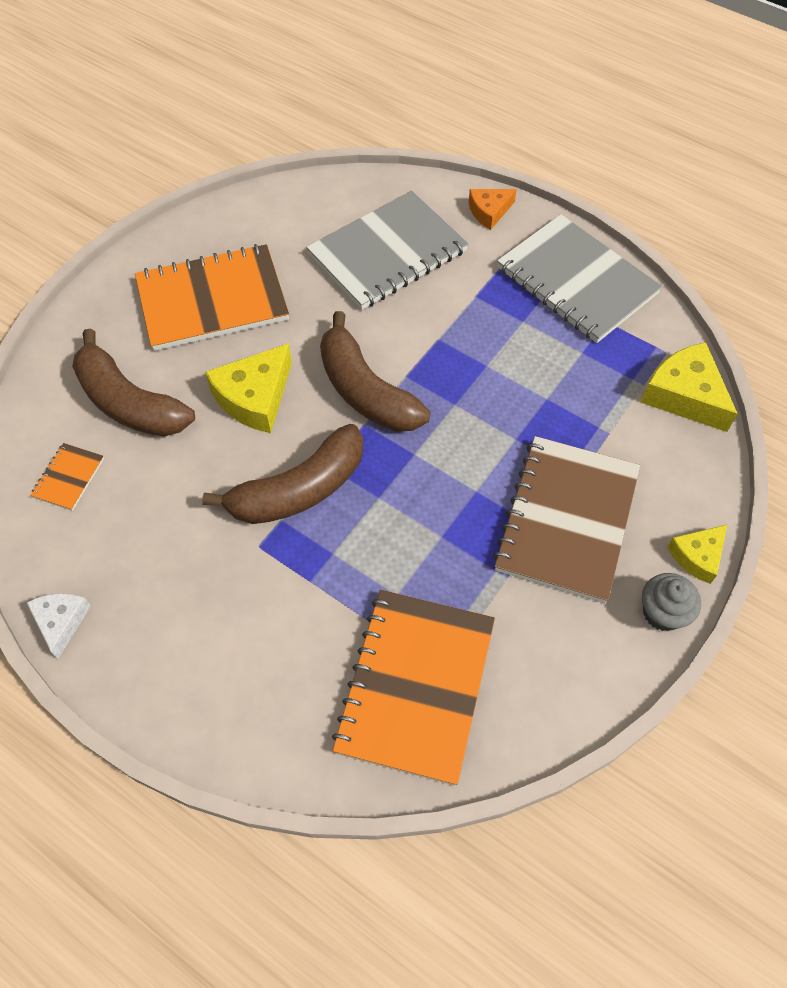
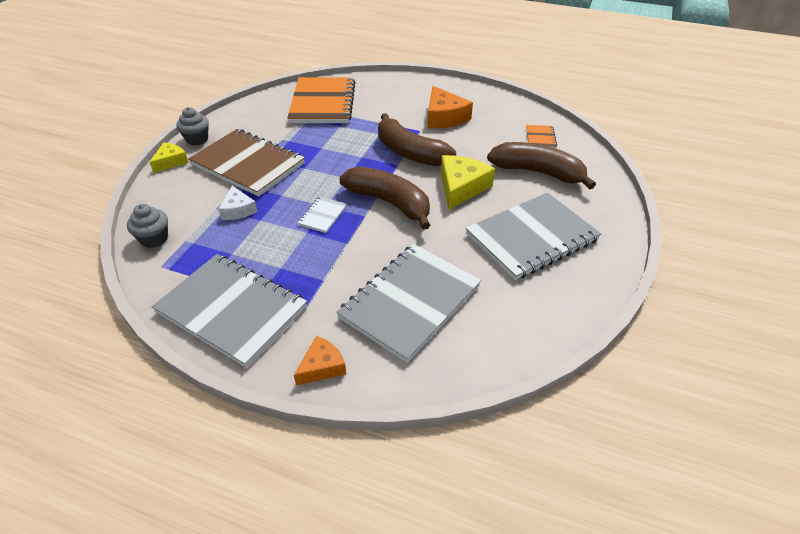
camera: 165 degrees right, 15 degrees down
(61, 622) = (496, 97): white cheese -> white cheese (238, 210)
(197, 576) = (444, 117): none -> orange cheese
(212, 300) = (531, 237): orange notebook -> grey notebook
(299, 490) = (409, 152): brown banana -> brown banana turned 90 degrees counterclockwise
(462, 388) = (322, 215): none -> white notebook
(567, 520) = (248, 164): brown notebook -> brown notebook turned 60 degrees counterclockwise
(684, 395) = (154, 239): yellow cheese -> grey cupcake

